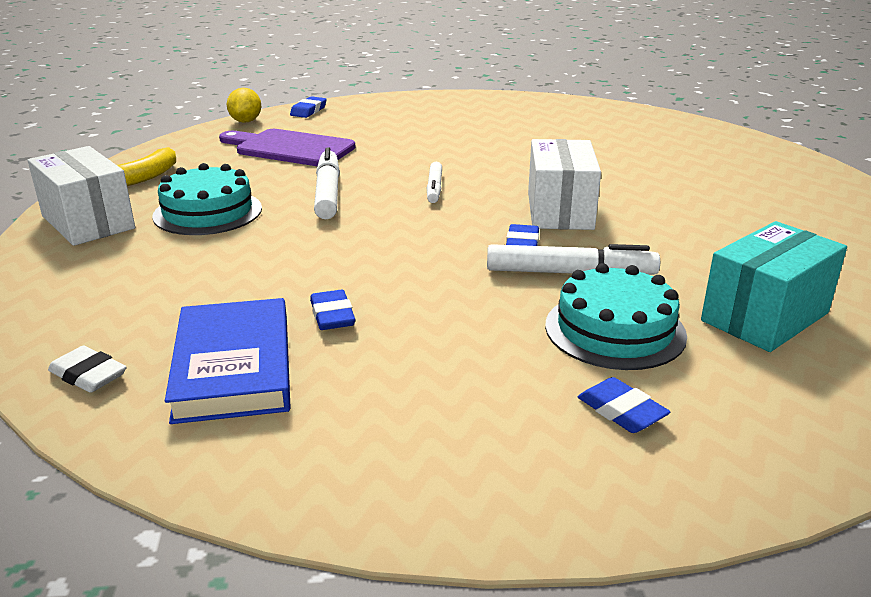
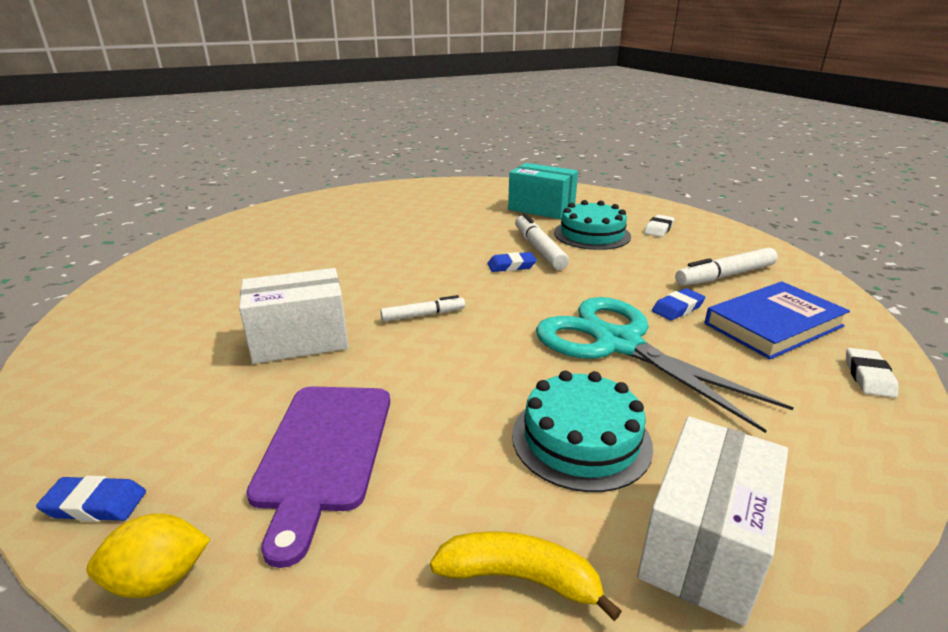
camera: 110 degrees left, 0 degrees up
(301, 258) = (617, 344): none -> turquoise scissors
(327, 193) = (471, 370): white marker -> white marker (725, 276)
(559, 211) = (441, 261): white box -> white box (300, 340)
(621, 411) = (658, 229): blue eraser -> white eraser

